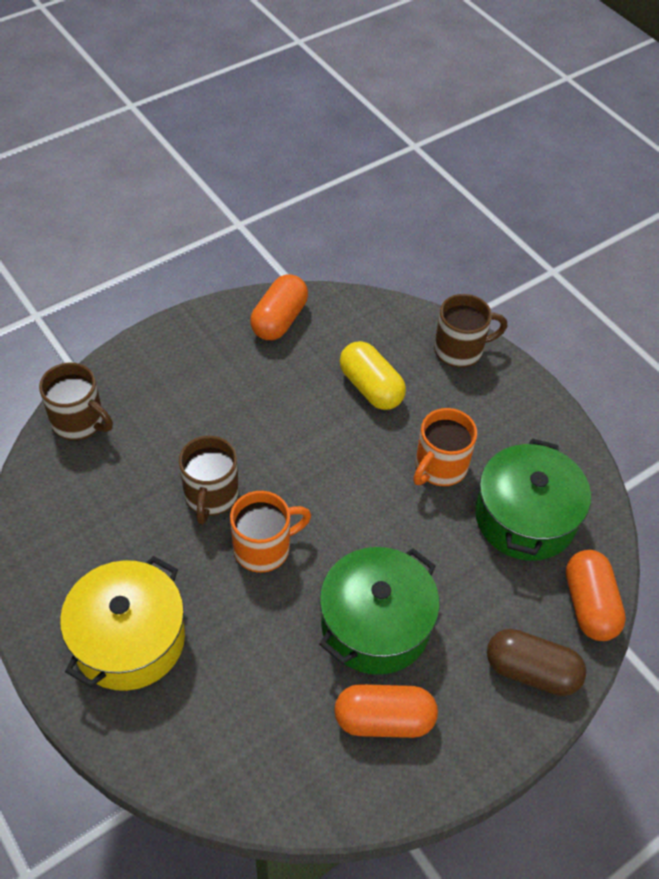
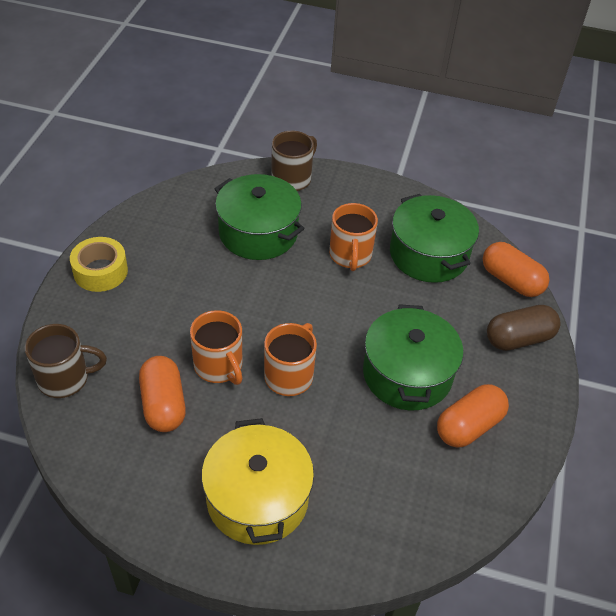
camera: 40 degrees left, 5 degrees down
(195, 340) = (100, 271): none -> yellow tape
(211, 496) = (219, 366): brown mug -> orange mug
(279, 320) = (151, 224): orange capsule -> orange capsule (163, 404)
(371, 387) = (258, 233): yellow capsule -> green pot

